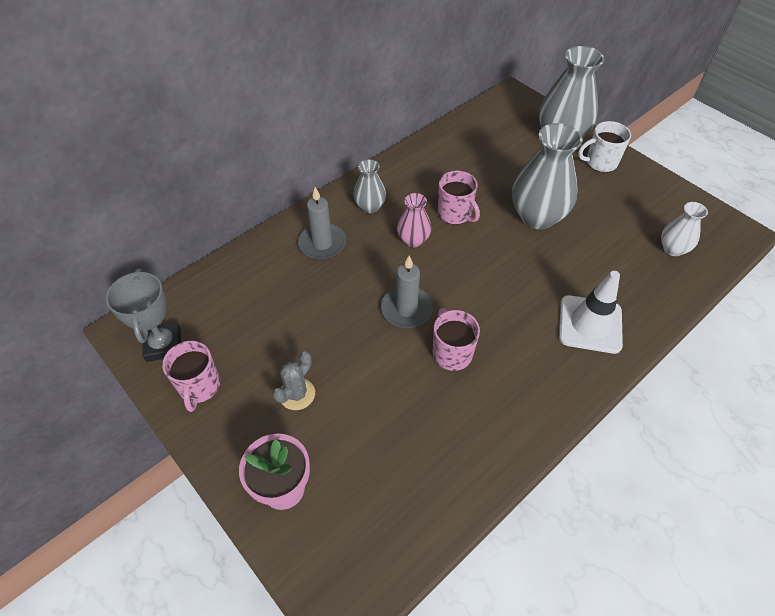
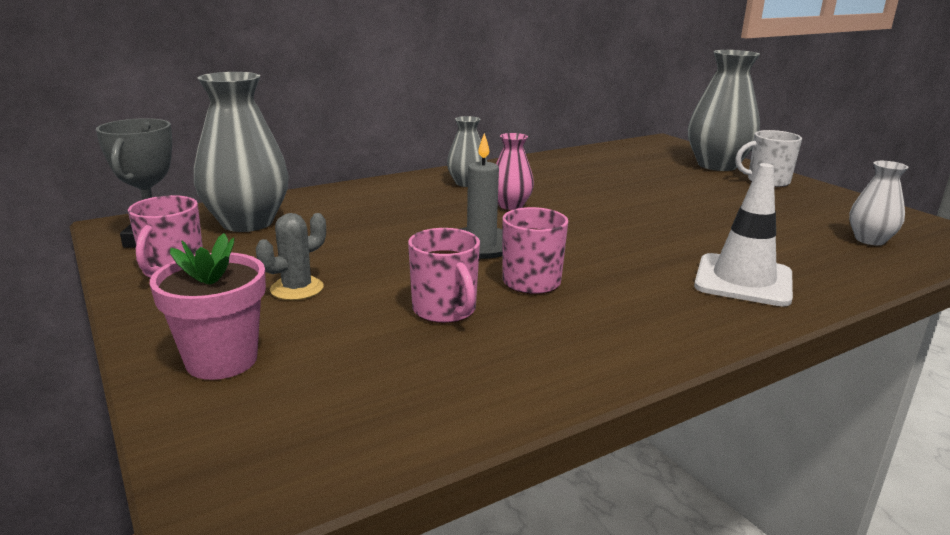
camera: 10 degrees right, 30 degrees down
(322, 243) = (396, 198): grey candle -> none
(455, 214) = (571, 195): pink mug -> pink mug (445, 310)
(537, 217) = (678, 205): grey vase -> grey vase (247, 222)

